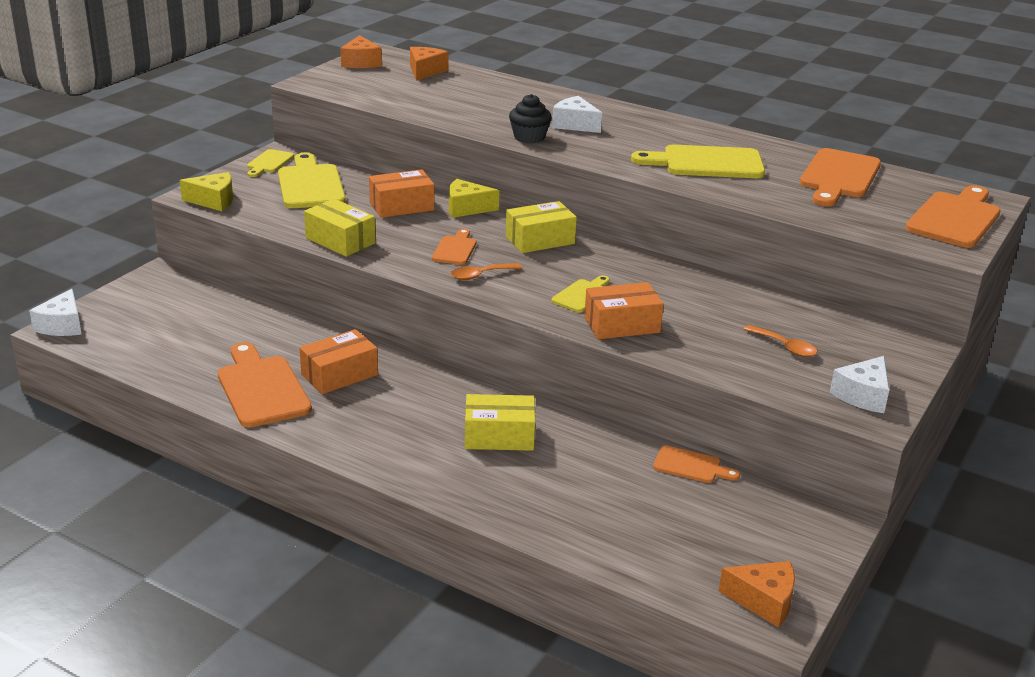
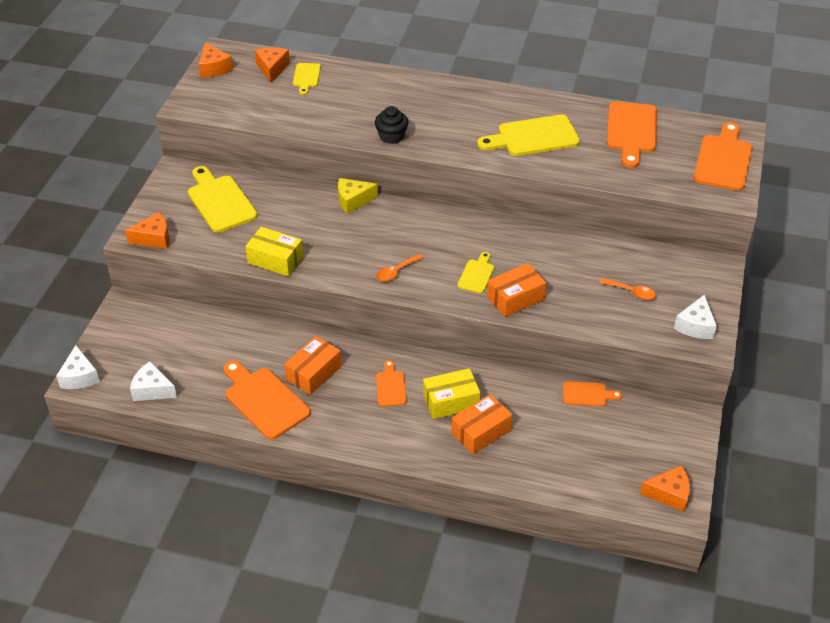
camera: 15 degrees left, 15 degrees up
(214, 201) = (154, 238): yellow cheese -> orange cheese
(269, 163) = (173, 183): yellow cutting board -> yellow cutting board (306, 77)
(401, 206) = (303, 210): orange box -> orange box (481, 431)
(455, 249) = (365, 248): orange cutting board -> orange cutting board (391, 386)
(540, 240) = (422, 223): yellow box -> none
(574, 125) = (419, 112): white cheese -> white cheese (152, 390)

